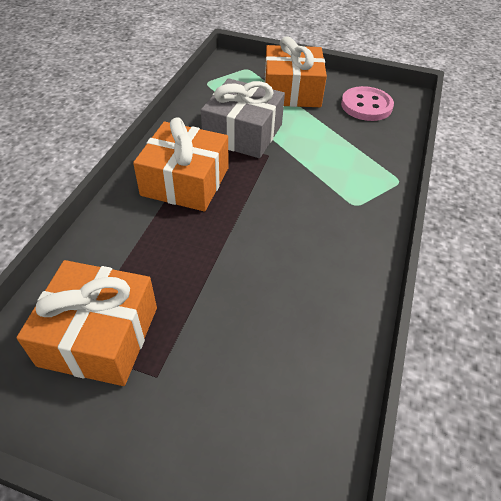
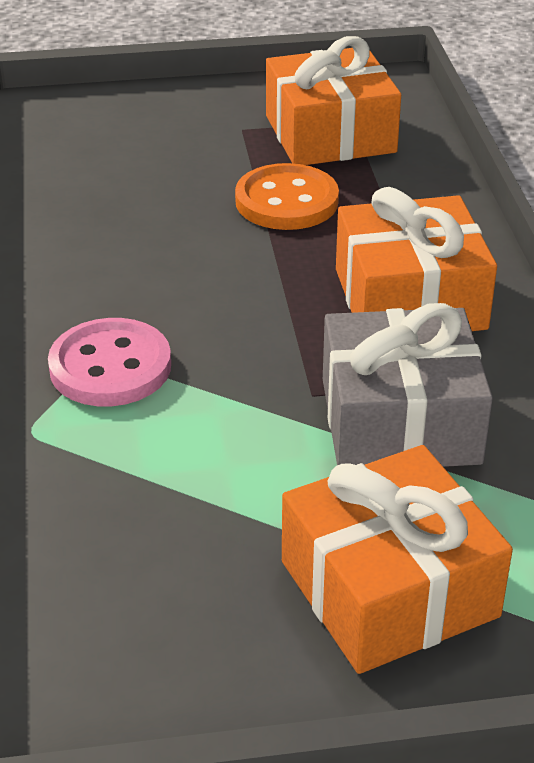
camera: 155 degrees right, 10 degrees down
(188, 275) = (286, 201): none -> orange button
(366, 106) = (168, 617): pink button -> pink button (110, 367)

